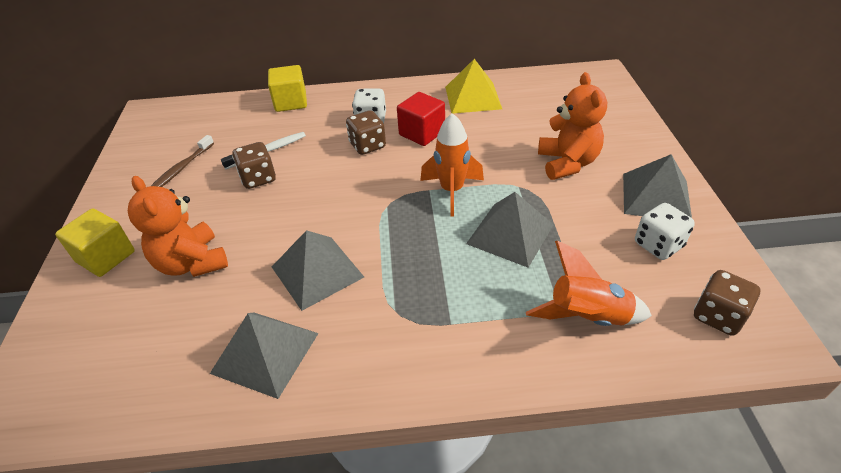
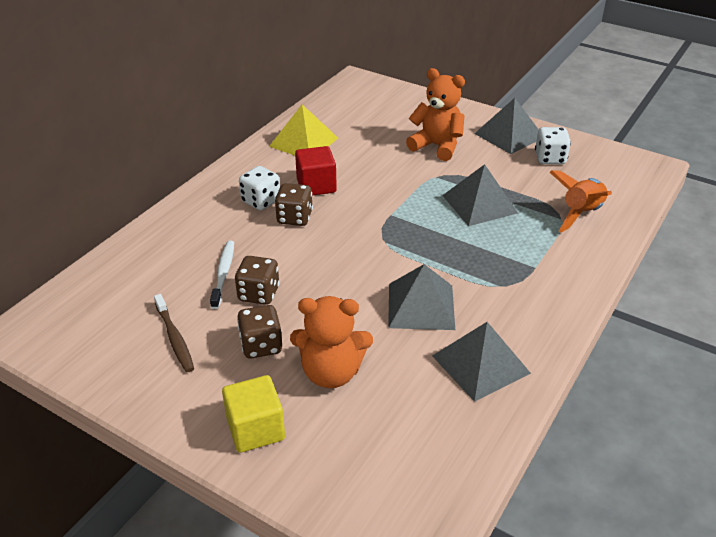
camera: 55 degrees left, 5 degrees down
(291, 102) = (161, 231): yellow cube -> none
(452, 191) = (405, 205): orange rocket -> none
(718, 316) = (621, 172): brown dice -> brown dice (261, 345)

